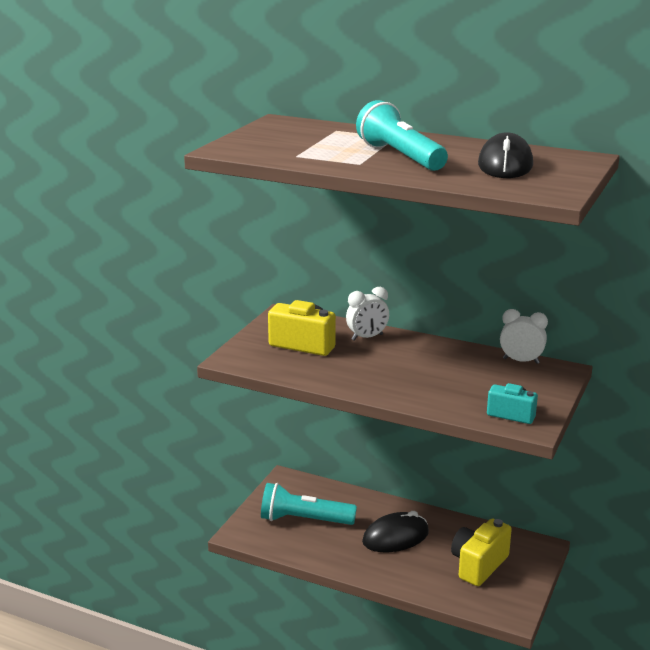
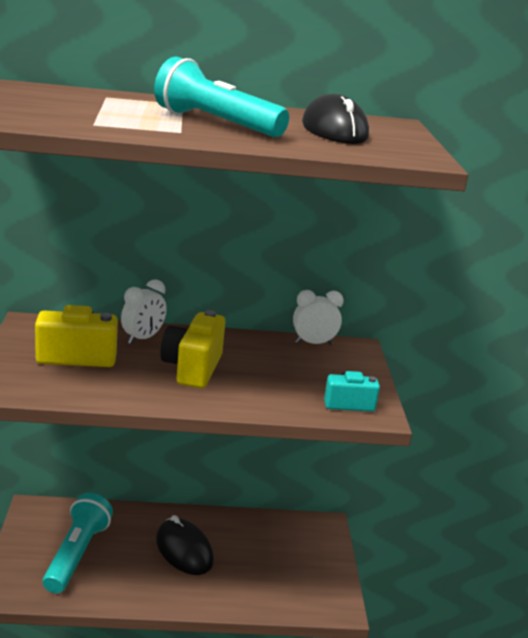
camera: 30 degrees left, 0 degrees up
(304, 520) = (76, 554): turquoise flashlight -> turquoise flashlight turned 120 degrees clockwise
(395, 537) = (184, 550): black mouse -> black mouse turned 75 degrees counterclockwise
(478, 565) = (280, 560): yellow camera -> yellow camera (192, 368)

